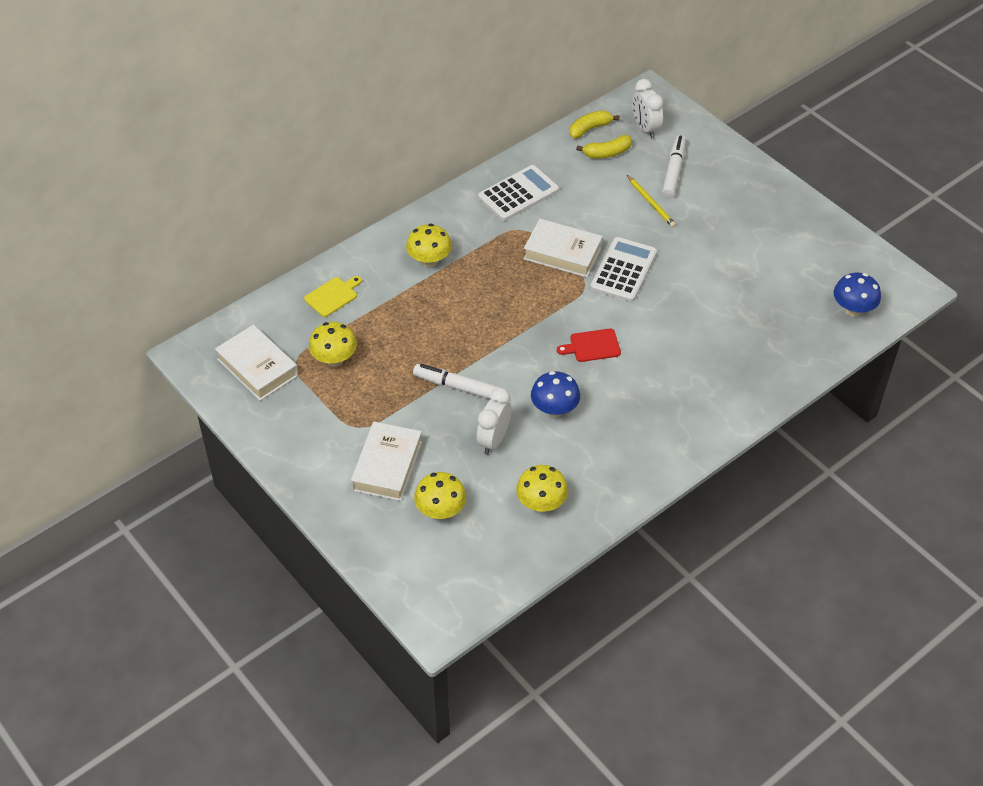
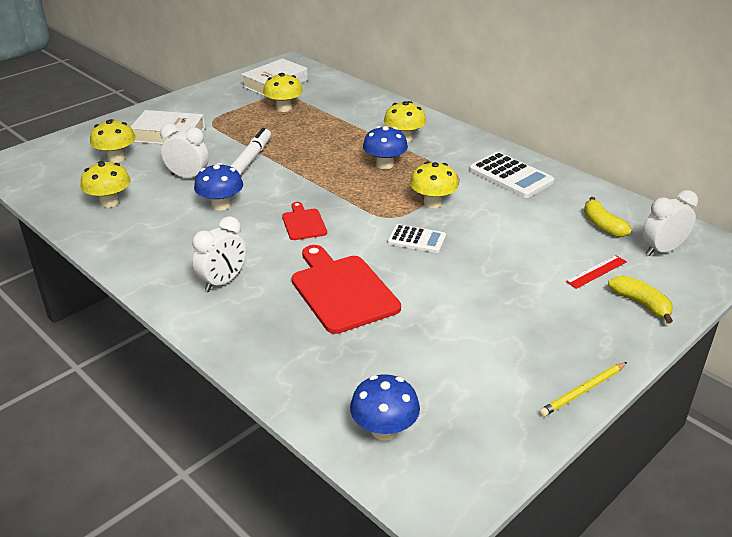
camera: 85 degrees right, 15 degrees down
(333, 296) = (353, 103): yellow cutting board -> none
(485, 280) = (385, 165): none -> blue mushroom
(562, 253) = (433, 203): white book -> yellow mushroom
(590, 129) = (637, 213): yellow banana -> yellow banana (641, 304)
(623, 270) = (416, 239): white calculator -> white calculator, size x0.63
(651, 203) = (532, 256): yellow pencil -> yellow pencil (583, 391)
(673, 171) = (596, 272): white marker -> red ruler
(685, 402) = (223, 282): none -> white clock
(698, 323) = (342, 291): none -> red cutting board

